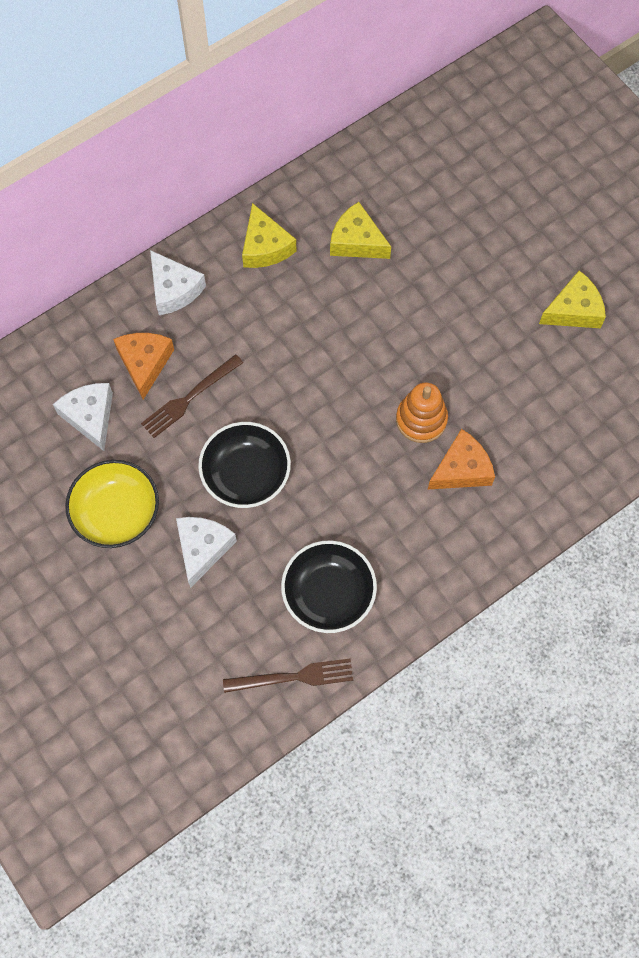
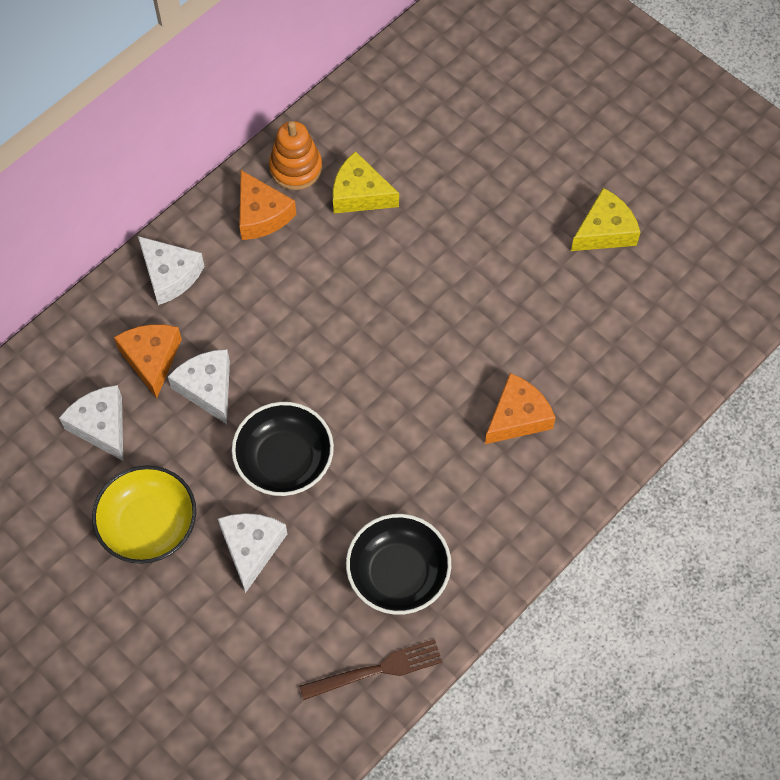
camera: 10 degrees left, 5 degrees down
(189, 398) = (207, 388): brown fork -> white cheese
(265, 246) = (261, 214): yellow cheese -> orange cheese
(421, 419) = (464, 371): orange stacking toy -> orange stacking toy (296, 168)

